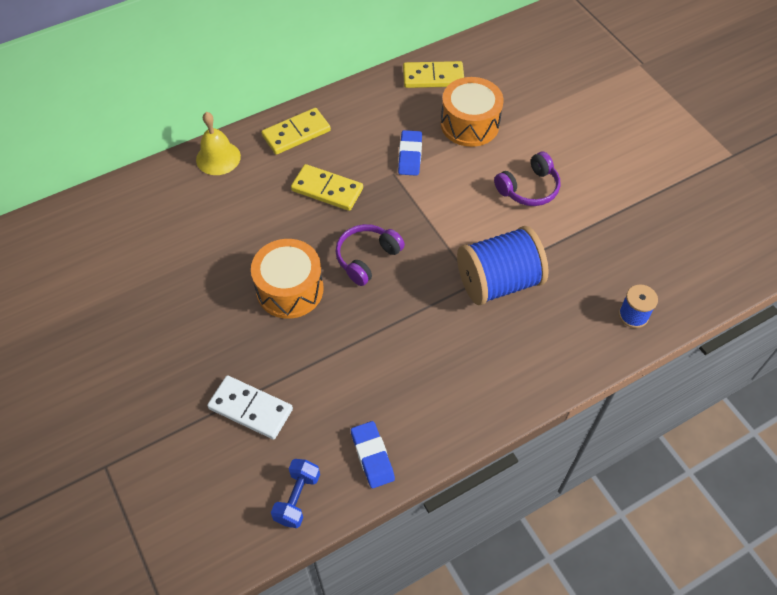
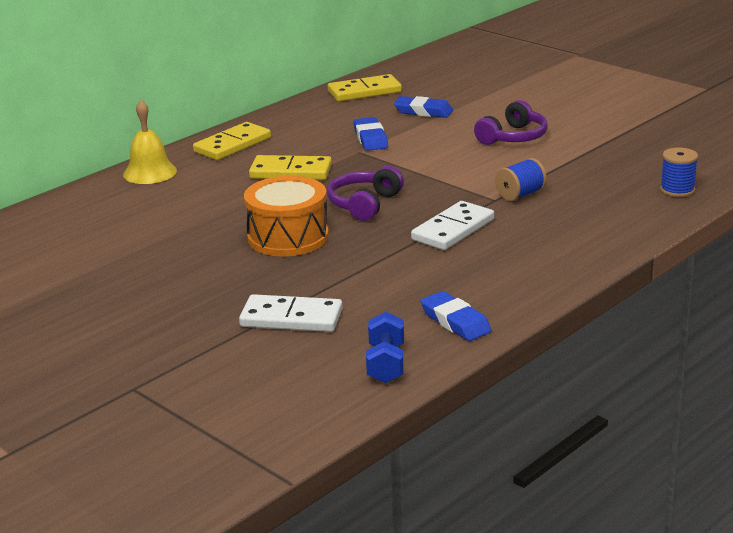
camera: 15 degrees left, 30 degrees down
(422, 319) = (453, 229): none -> white domino
(469, 124) = (423, 111): orange drum -> blue eraser
(498, 282) = (520, 194): blue spool -> blue spool, size x0.49

